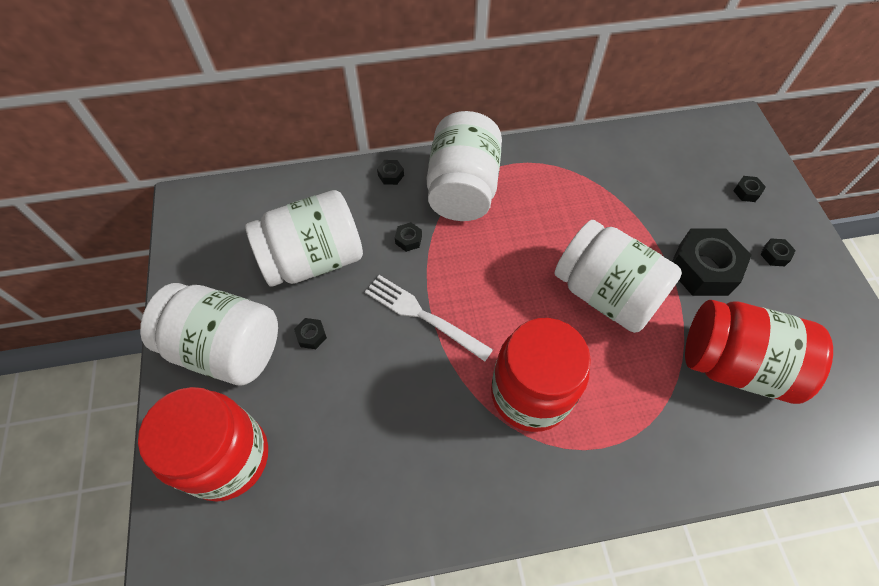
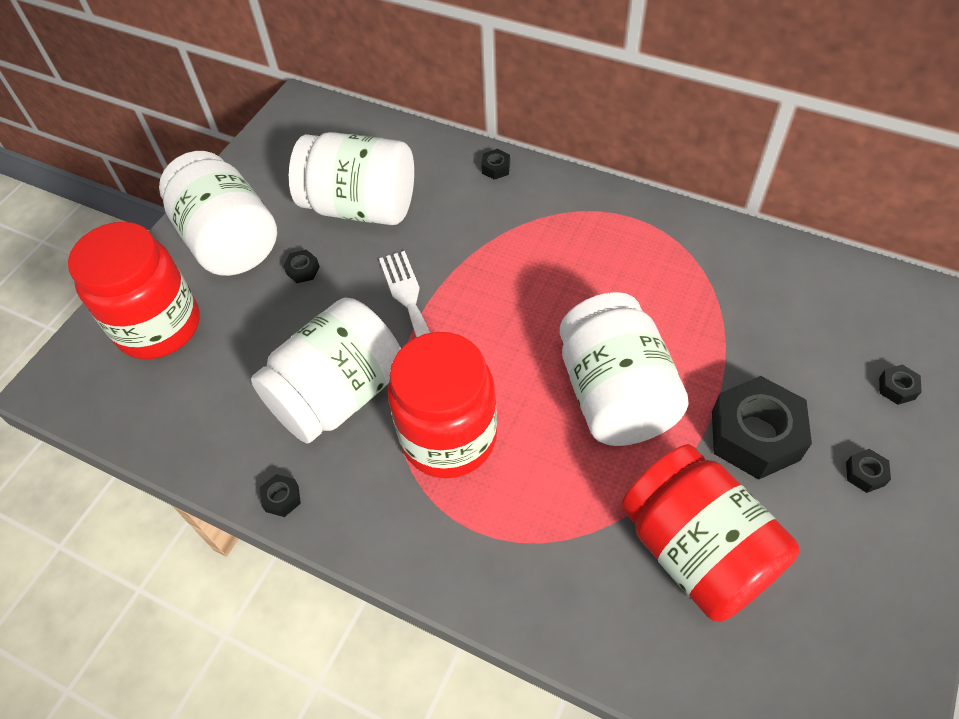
camera: 40 degrees right, 5 degrees down
(408, 240) = (460, 235): black nut -> black nut (282, 498)
(462, 188) = (556, 215): white jar -> white jar (338, 394)

